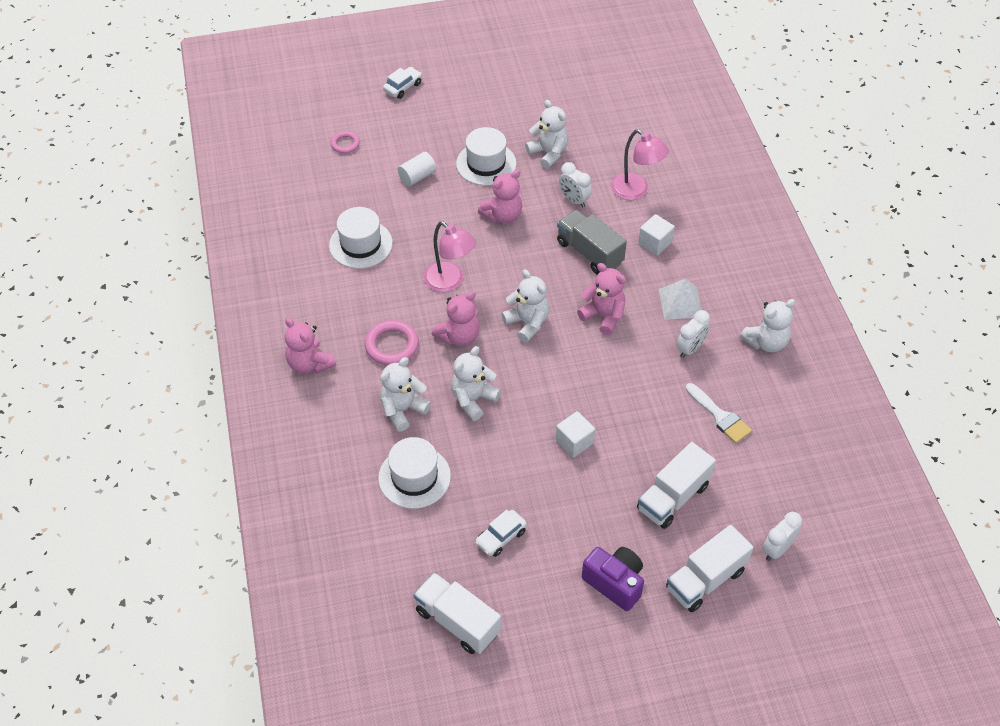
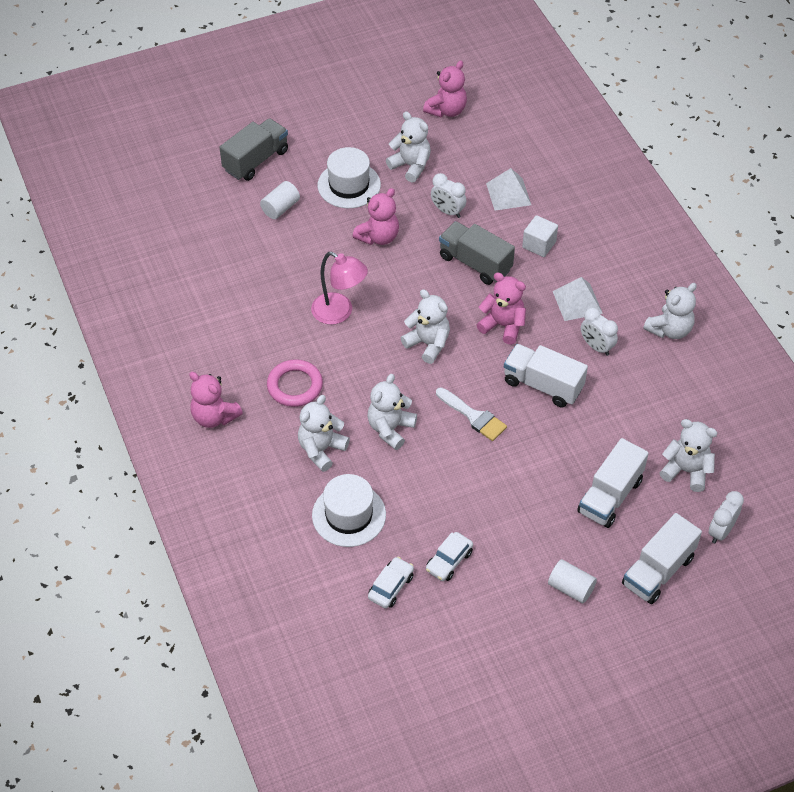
camera: 10 degrees left, 0 degrees up
(345, 144) = (196, 183): pink ring -> none
(360, 244) = (238, 286): white hat -> none
(403, 87) = (243, 115): white car -> white car (391, 587)
(405, 130) = (256, 160): none -> grey truck
(457, 621) = (424, 650): white truck -> white truck (543, 385)
(459, 336) = (361, 367): pink teddy bear -> pink teddy bear (446, 110)
(574, 442) = (501, 456): white cube -> none
(614, 583) = (571, 588): purple camera -> white cylinder
(636, 191) = (508, 194): pink lamp -> white pyramid
(690, 349) = (596, 347): white clock -> white clock turned 105 degrees clockwise
(720, 416) = (639, 410): white brush -> white brush (473, 416)
(754, 483) = (686, 471): none -> white teddy bear

